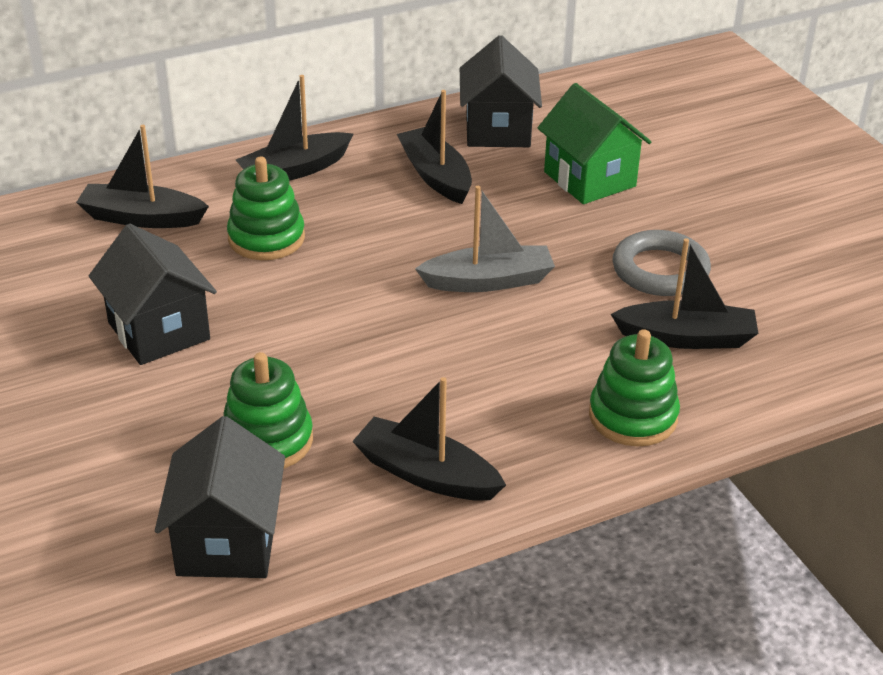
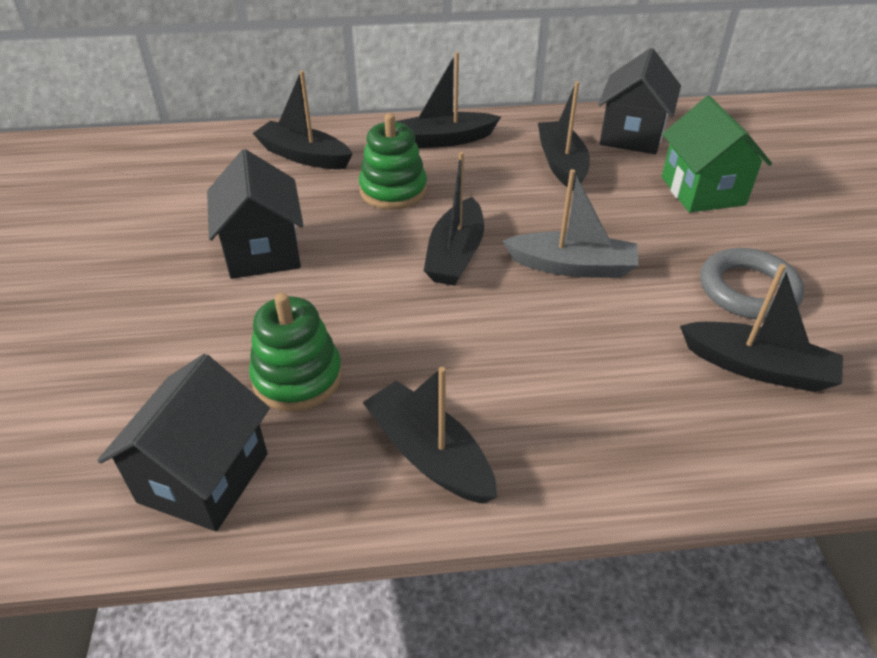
camera: 20 degrees right, 5 degrees up
(366, 293) = (455, 254): none -> black boat
(633, 416) = (672, 444): green stacking toy -> none

